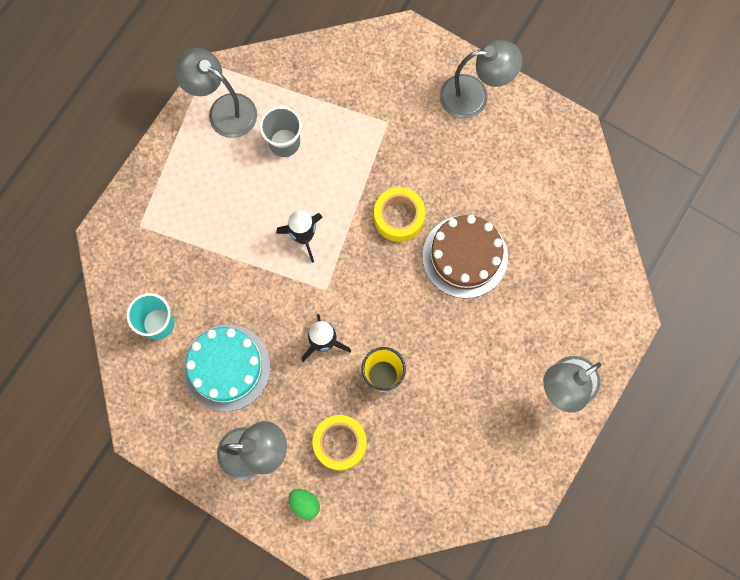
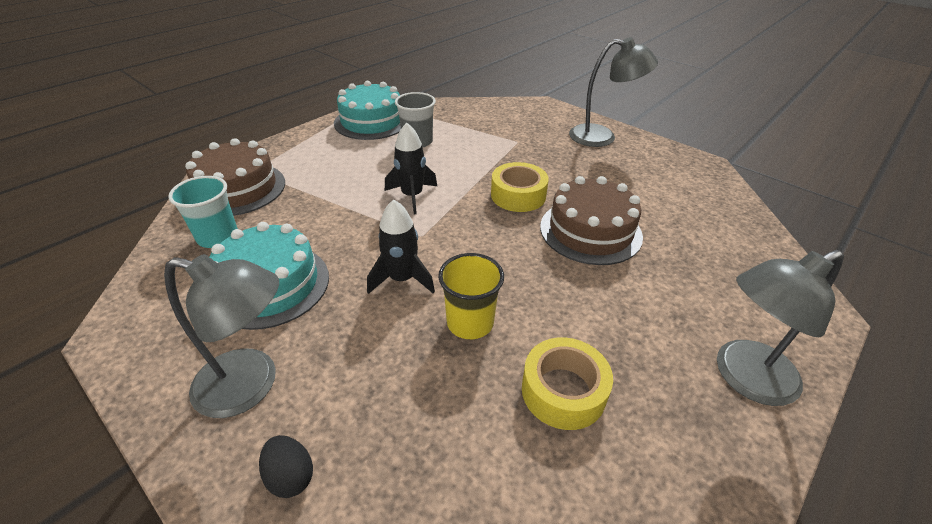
camera: 10 degrees right, 35 degrees down
(140, 256) = (238, 189): none -> brown cake
(223, 110) = (371, 121): grey lamp -> turquoise cake
(304, 504) = (291, 476): green egg -> black egg
(340, 443) = (383, 394): yellow tape -> yellow tape (563, 391)

